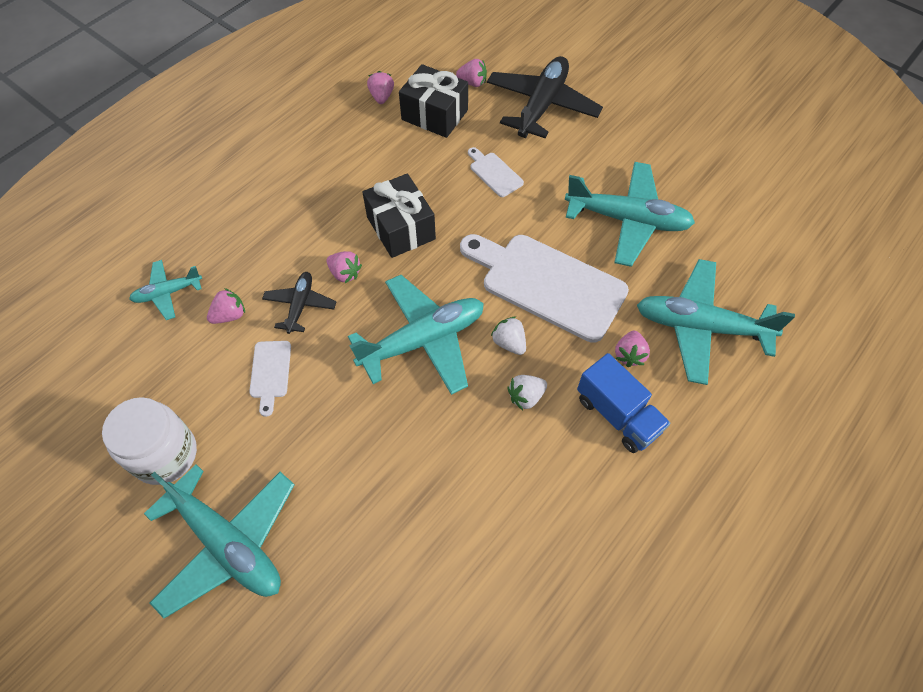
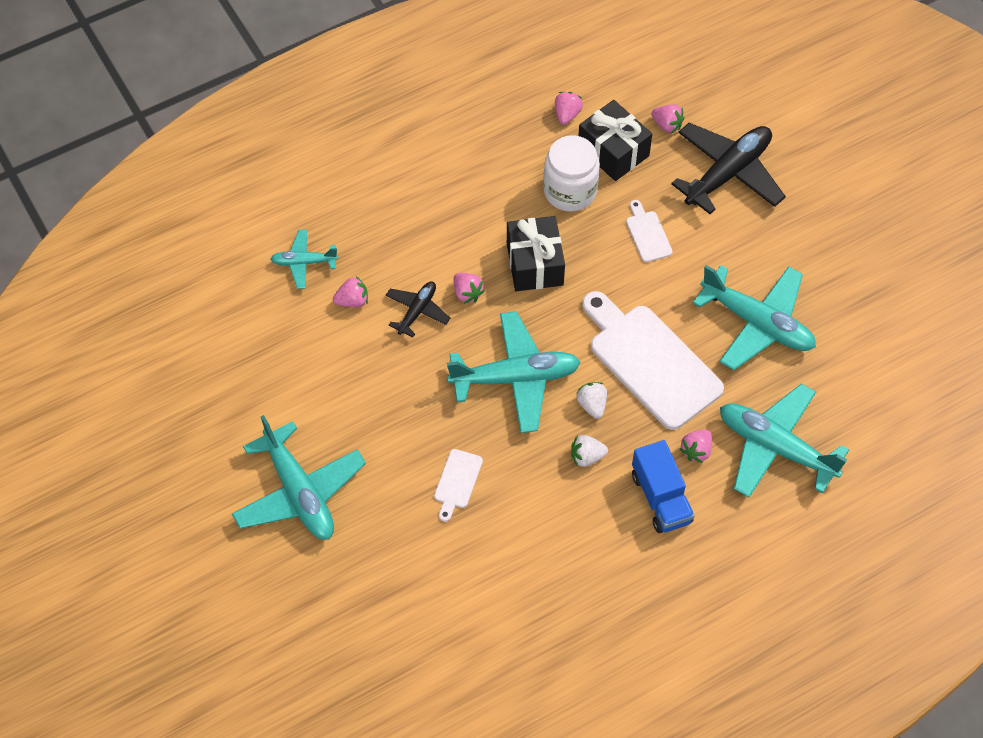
camera: 20 degrees right, 0 degrees up
(165, 454) = (267, 406): white jar -> white jar (570, 191)
(270, 373) = (373, 364): white cutting board -> white cutting board (457, 482)

